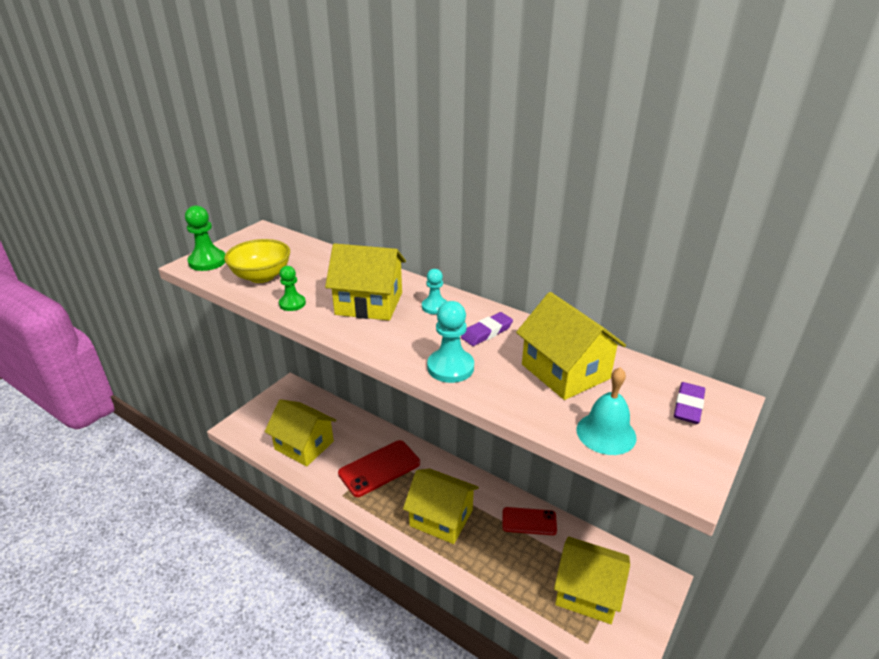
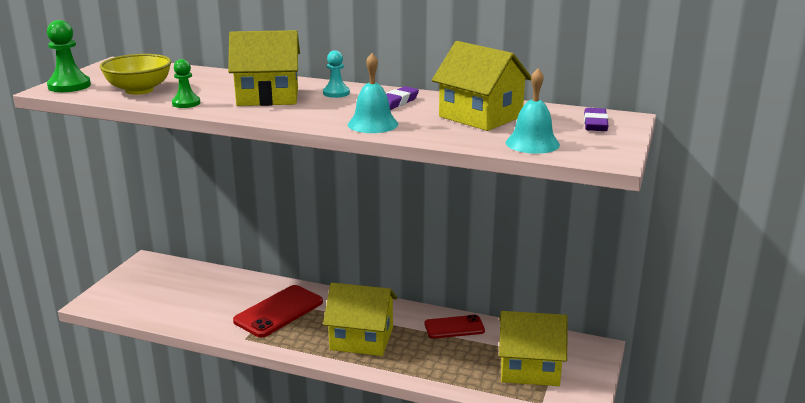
camera: 15 degrees left, 10 degrees down
(304, 445) = (184, 305): yellow house -> none
(450, 367) = (373, 124): turquoise pawn -> turquoise bell

